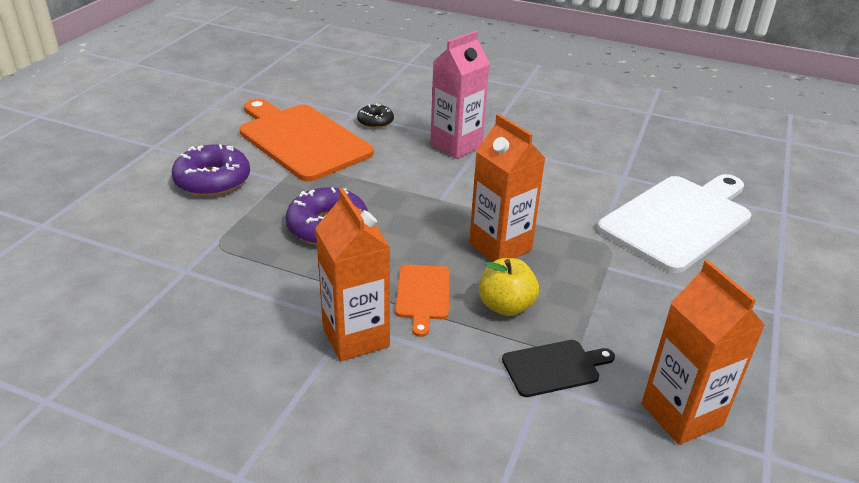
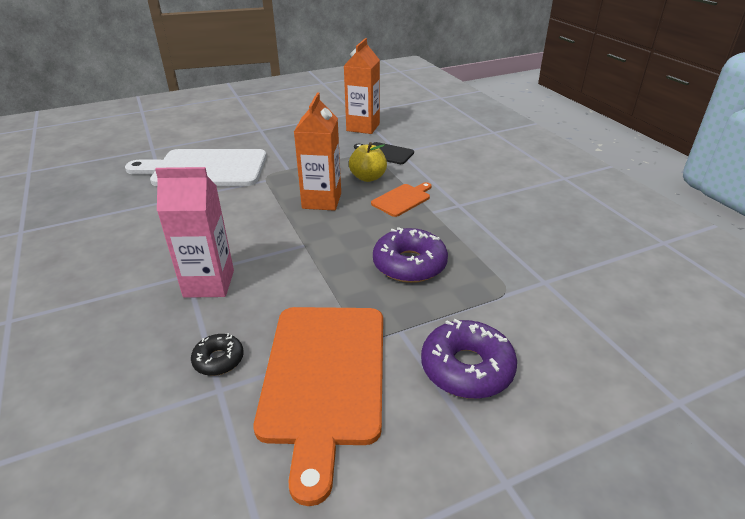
camera: 135 degrees left, 0 degrees up
(356, 337) = (462, 198): orange carton -> none

